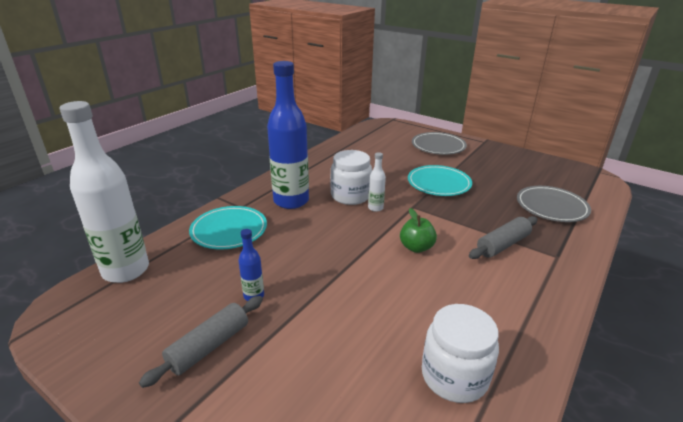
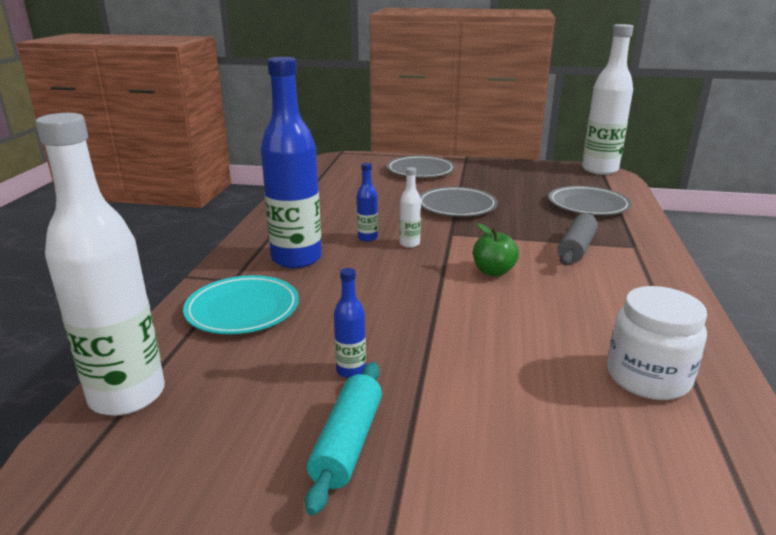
camera: 25 degrees left, 5 degrees down
(209, 346) = (348, 443): grey rolling pin -> turquoise rolling pin
(350, 196) = (367, 238): white jar -> blue bottle
(439, 184) = (457, 206): turquoise plate -> grey plate
(595, 174) = (599, 170): none -> white bottle

